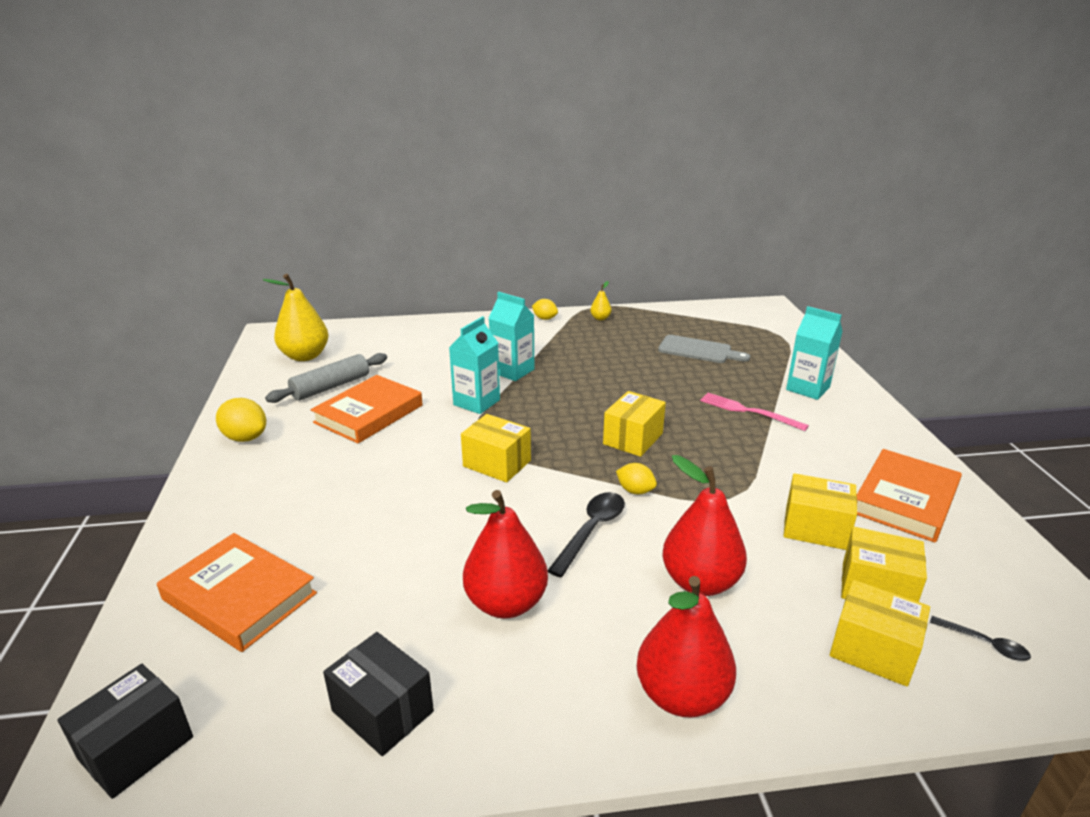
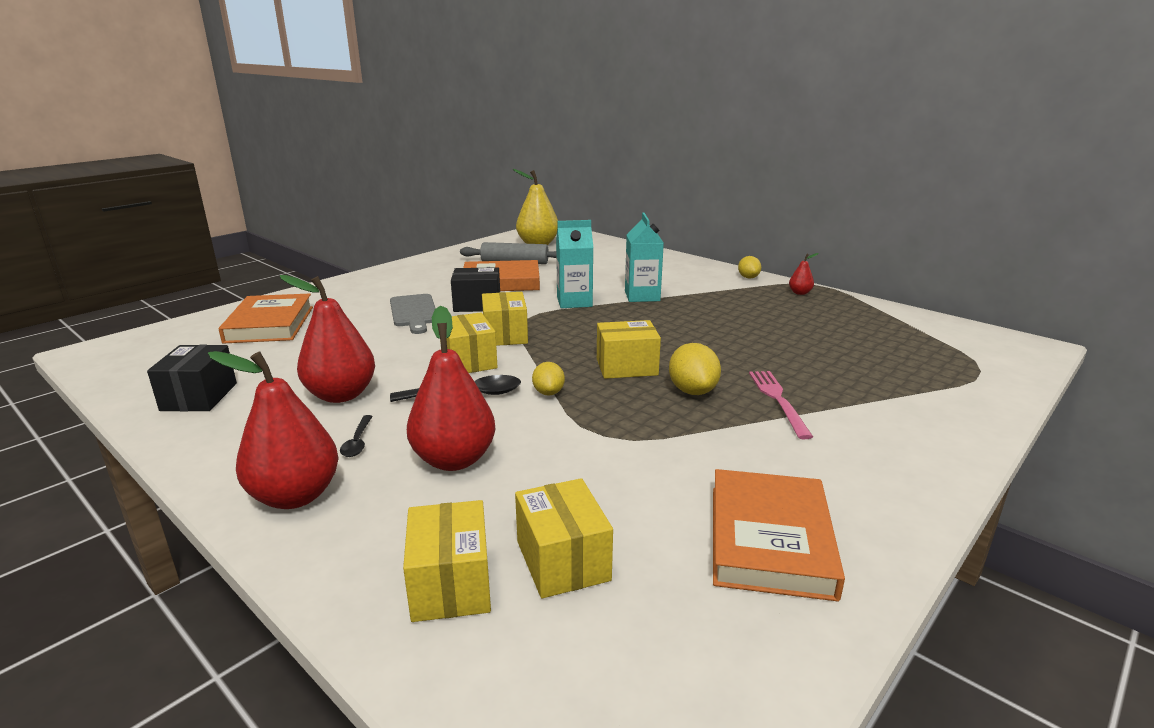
camera: 50 degrees right, 5 degrees down
(136, 748) = (130, 351): black box -> black box (477, 305)
(245, 438) = (422, 267): yellow lemon -> yellow lemon (692, 391)
(600, 318) = (800, 293): yellow pear -> red pear
(698, 350) = (843, 344): grey cutting board -> grey cutting board (414, 312)
(807, 388) = (896, 417): turquoise carton -> none
(815, 528) = (621, 495): yellow box -> yellow box (468, 361)
(905, 500) = (770, 539): orange book -> orange book turned 75 degrees counterclockwise
(985, 644) = (547, 670): black spoon -> black spoon (357, 442)

